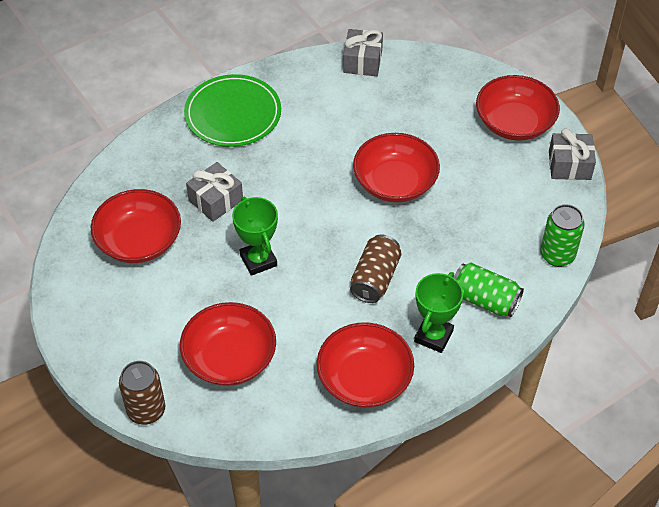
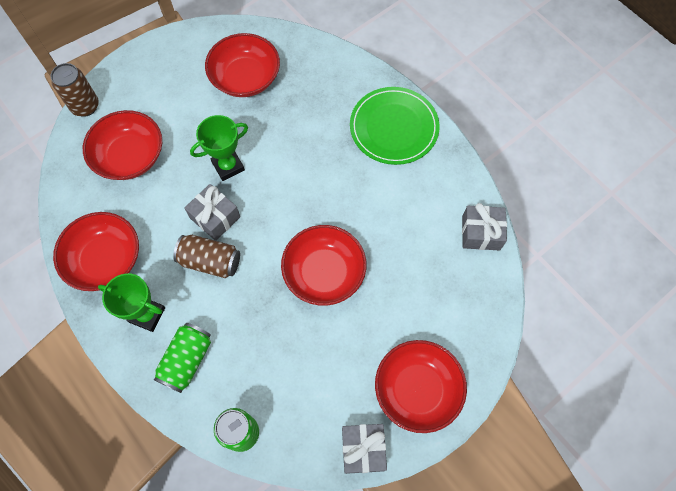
camera: 85 degrees right, 15 degrees up
(215, 200) = (291, 126): grey gift -> grey gift (215, 217)

